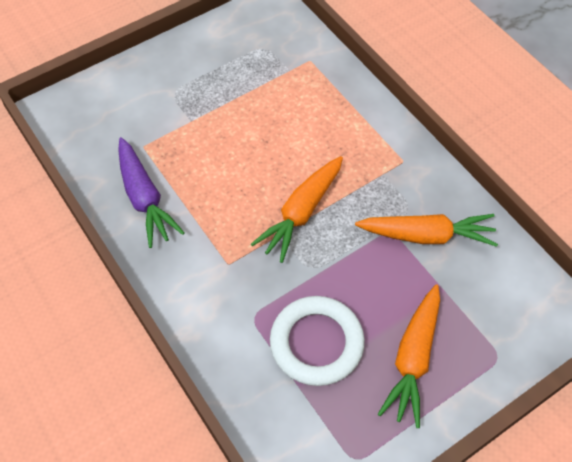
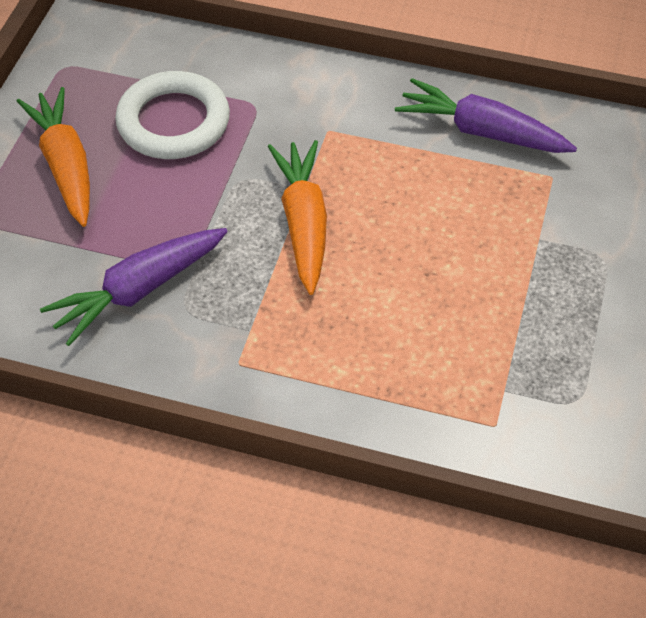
camera: 140 degrees right, 5 degrees down
(427, 235) = (138, 290): orange carrot -> purple carrot

